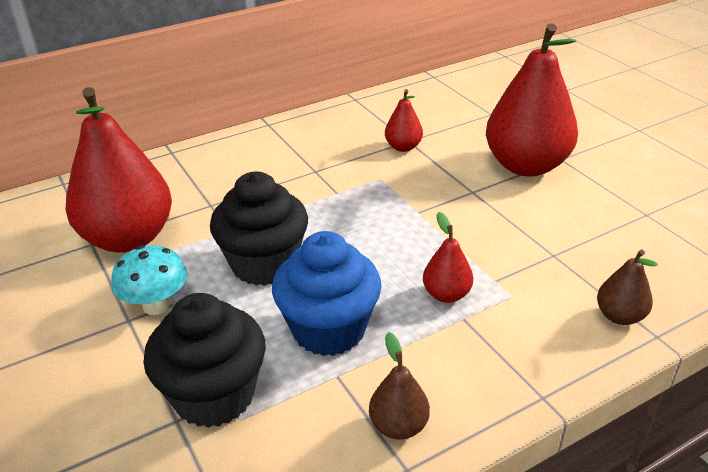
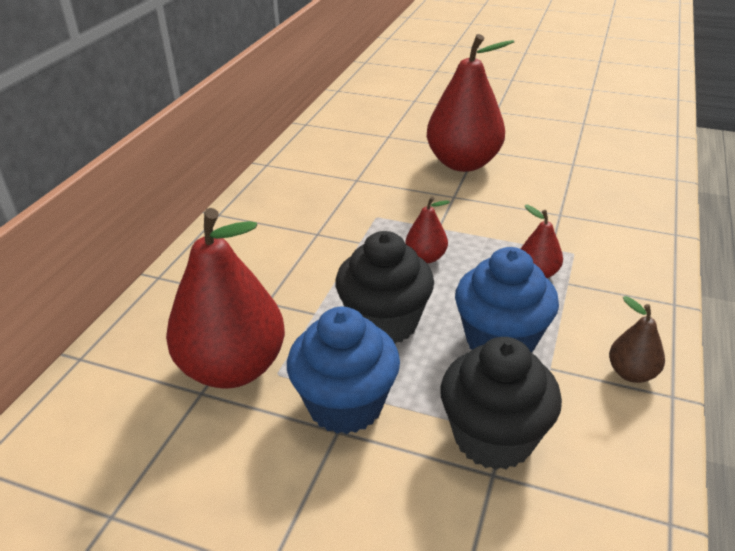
camera: 40 degrees left, 0 degrees up
(156, 305) = (345, 405): turquoise mushroom -> blue cupcake
(403, 147) = (360, 186): red pear -> red pear (426, 257)
(619, 316) = (644, 232): brown pear -> none

